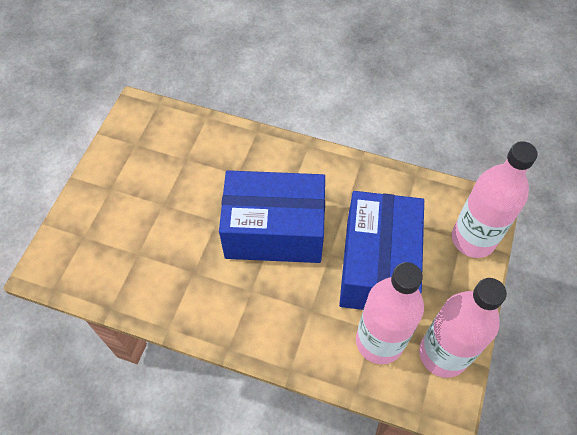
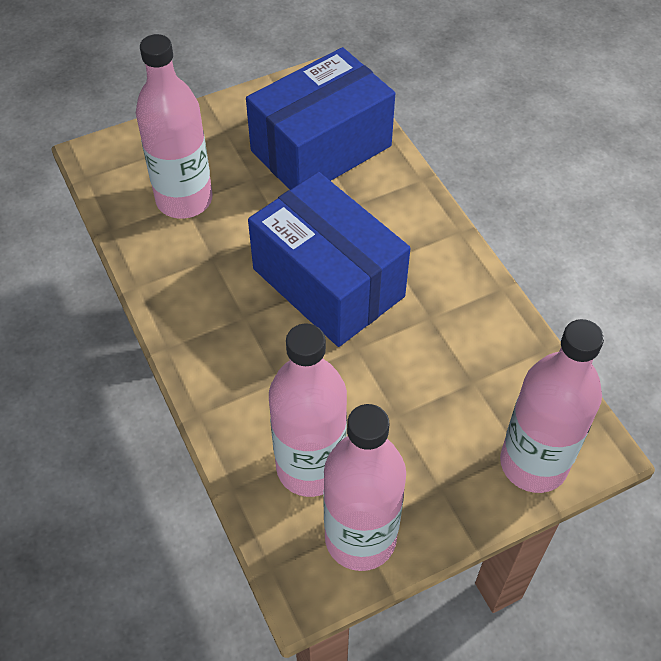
camera: 45 degrees right, 5 degrees down
(135, 251) = (184, 200): none -> pink bottle
(377, 266) = (393, 399): blue box -> blue box (321, 148)

